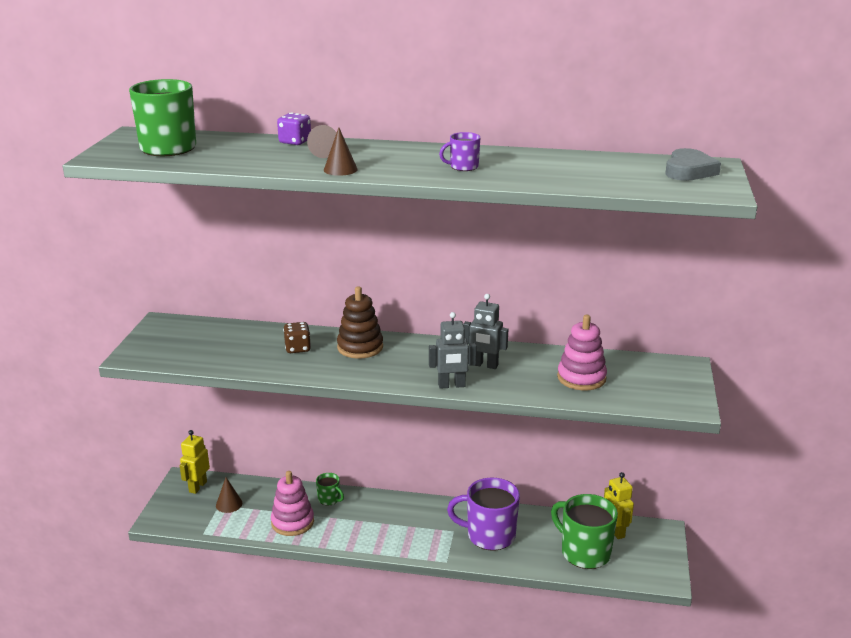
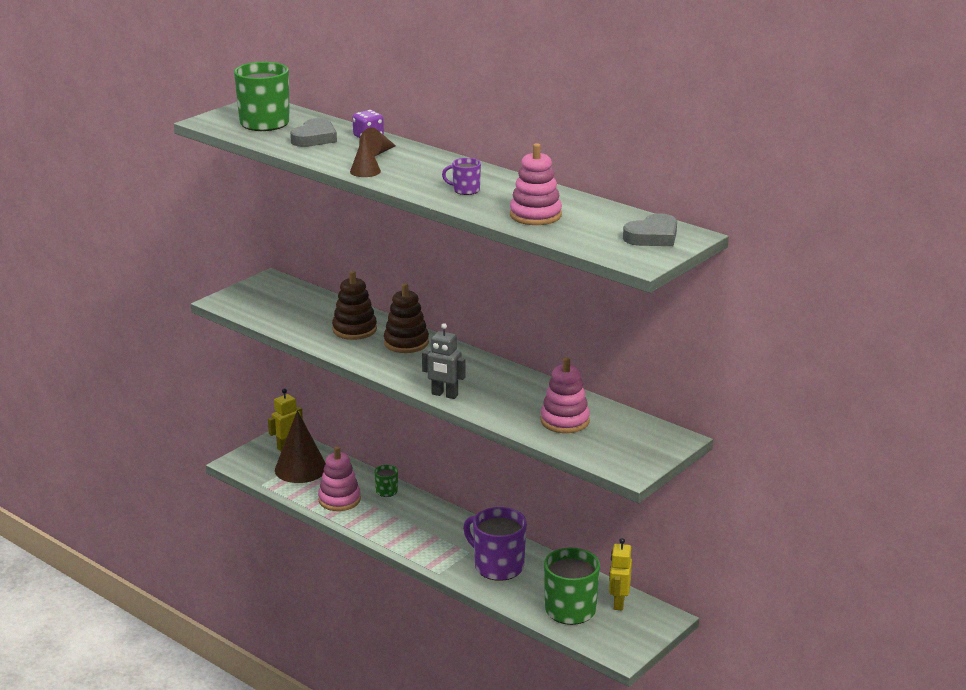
camera: 30 degrees right, 0 degrees up
(229, 504) = (300, 469): brown cone -> brown cone, size x2.02
(241, 151) = (314, 138): none -> grey heart
(297, 348) = (354, 330): brown dice -> brown stacking toy
(484, 365) = (493, 387): grey robot -> none
(562, 174) = (535, 215): none -> pink stacking toy

